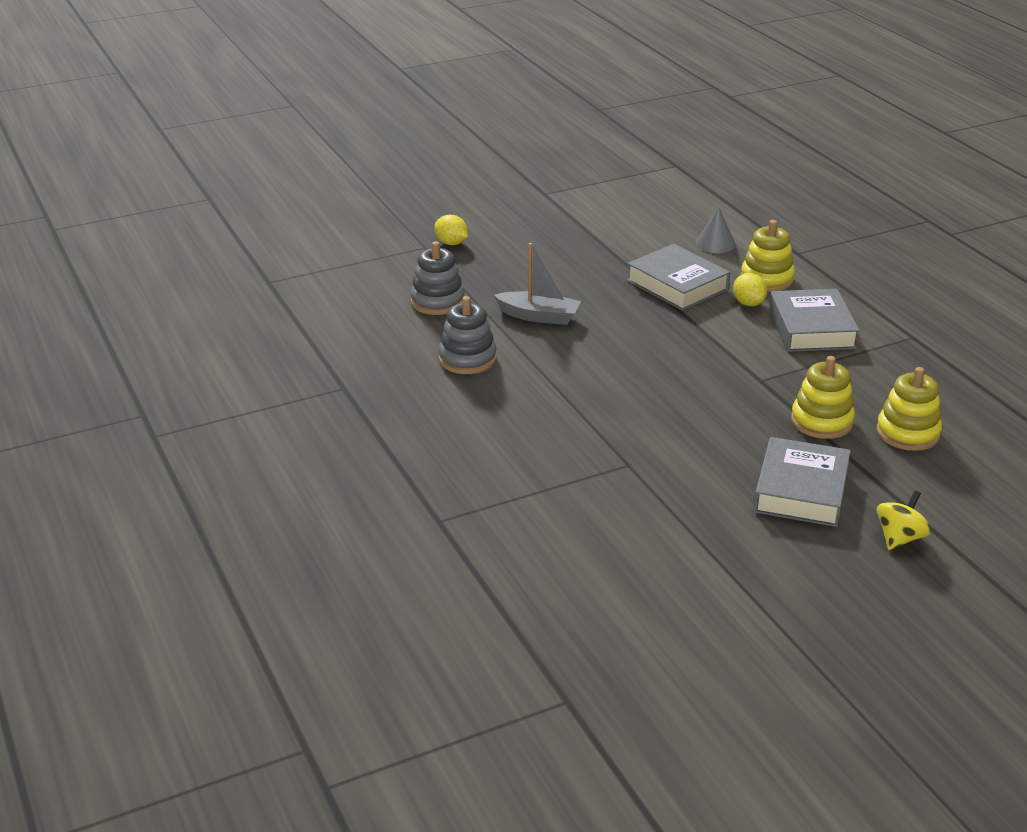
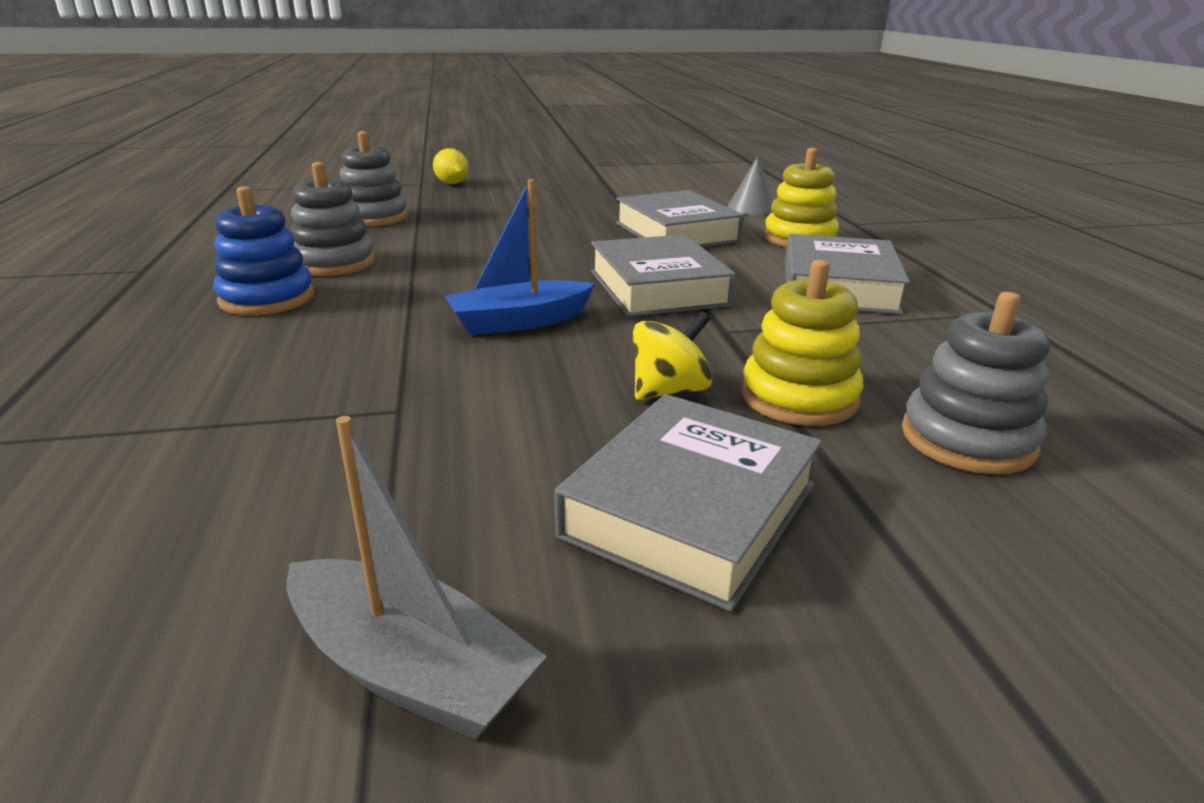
camera: 15 degrees right, 5 degrees down
(464, 400) = (267, 299): none -> blue stacking toy
(539, 316) = (474, 239): grey boat -> grey boat (410, 669)
(638, 393) = (519, 322): none -> blue boat
(701, 348) = (658, 288): none -> grey book
(748, 303) = (760, 255): yellow lemon -> none
(899, 538) = (892, 682): yellow spinning top -> yellow spinning top (669, 391)
(907, 433) = (967, 439): yellow stacking toy -> grey stacking toy

